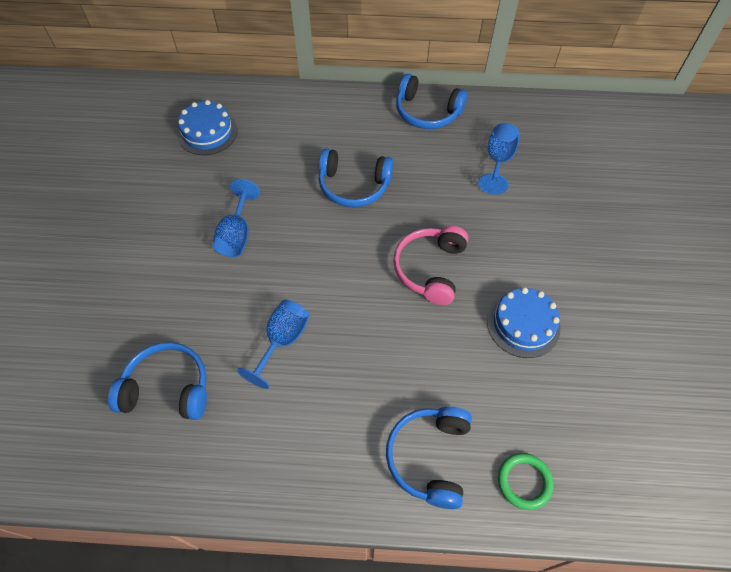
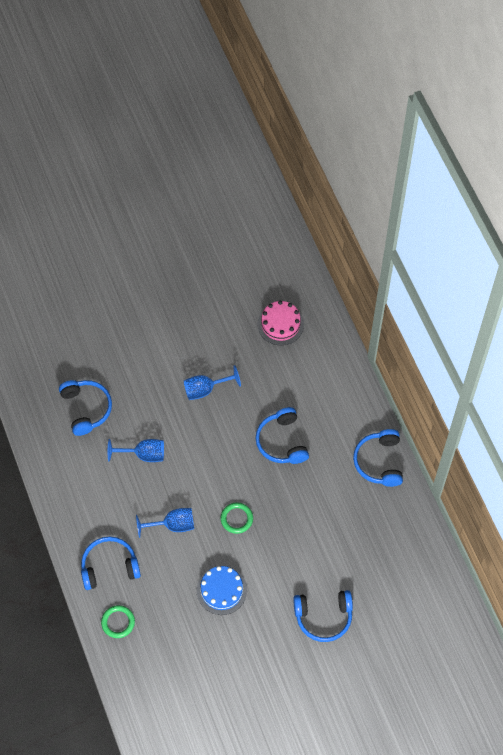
camera: 65 degrees right, 5 degrees up
(207, 132) = (280, 324): blue cake -> pink cake
(430, 269) = (236, 519): pink headphones -> green ring
(498, 161) = (355, 529): blue goblet -> blue goblet (173, 525)
(597, 230) = (323, 617): none -> blue headphones

